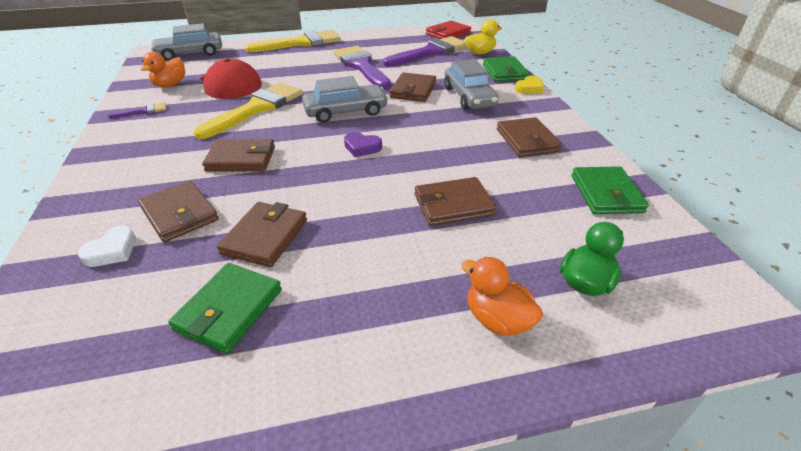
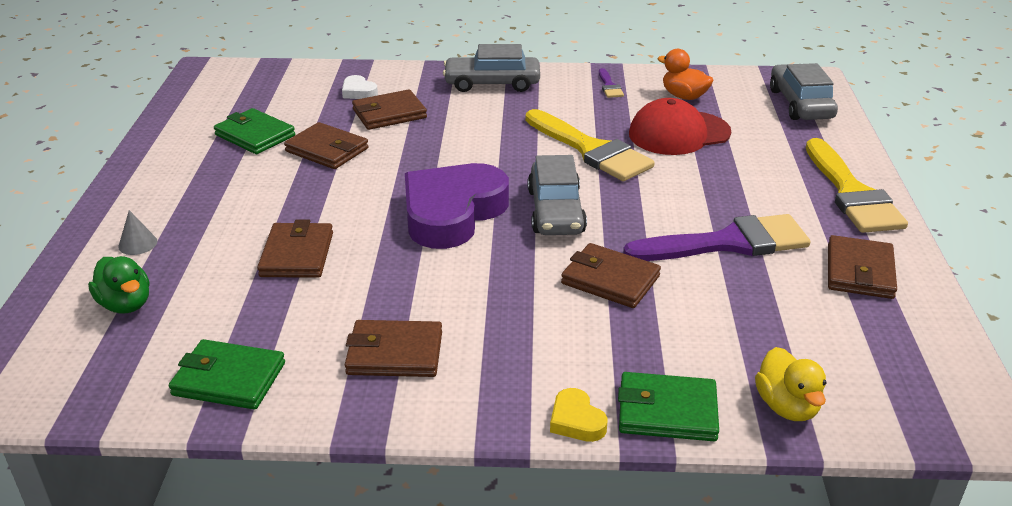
camera: 105 degrees right, 5 degrees down
(241, 159) = (468, 140): brown wallet -> brown wallet (859, 271)
(362, 147) = (452, 213): purple heart -> purple heart, size x2.47
(430, 52) = (795, 334): purple brush -> none
(448, 33) = (928, 388): red wallet -> none
(469, 97) = (563, 333): grey car -> grey car (492, 83)
(497, 319) = (138, 244): orange duck -> grey cone

